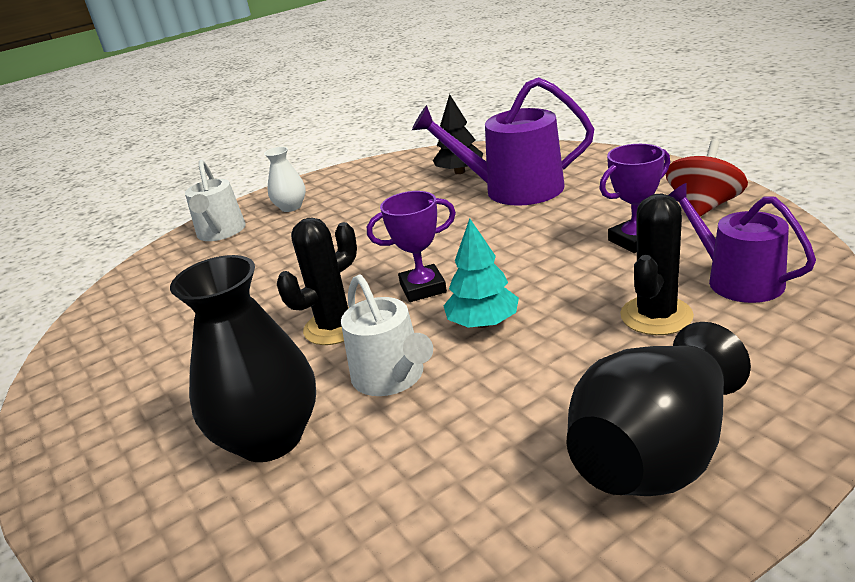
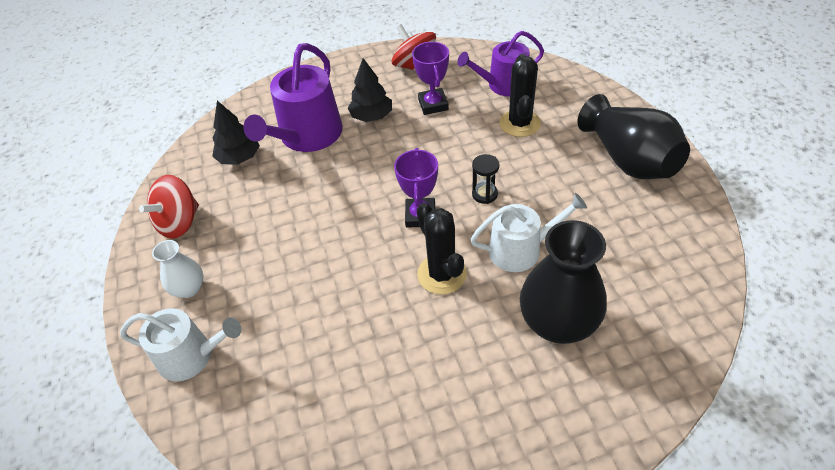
camera: 75 degrees left, 20 degrees up
(364, 178) = (179, 222): none -> red spinning top
(483, 323) = (484, 194): turquoise tree -> black hourglass
(576, 211) = (372, 116): none -> black tree
(656, 316) = (520, 123): black cactus -> black cactus turned 45 degrees clockwise

